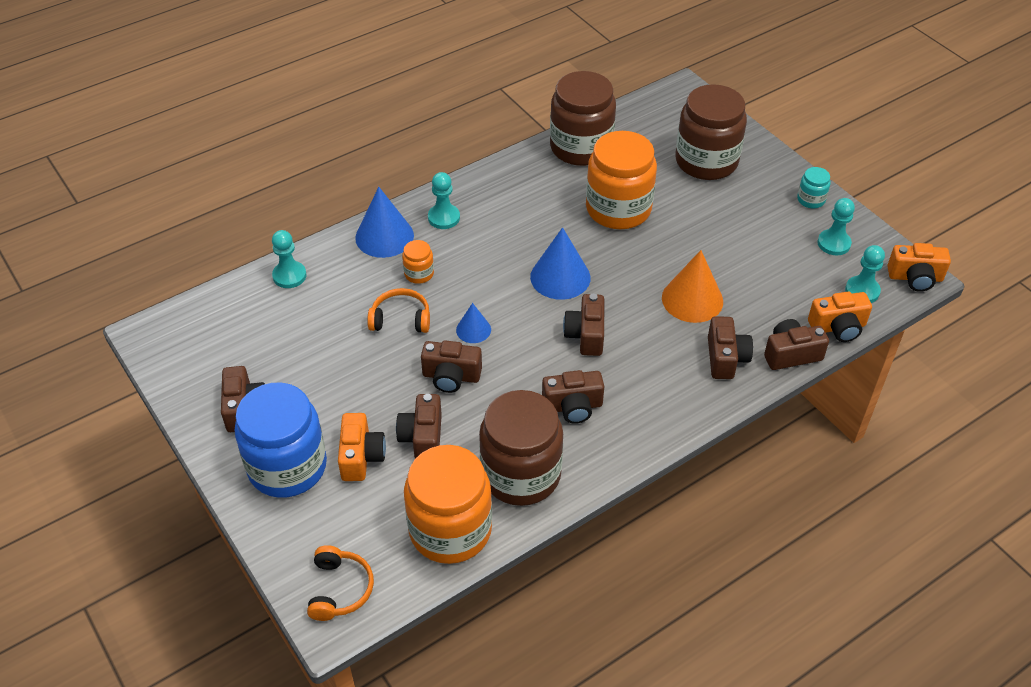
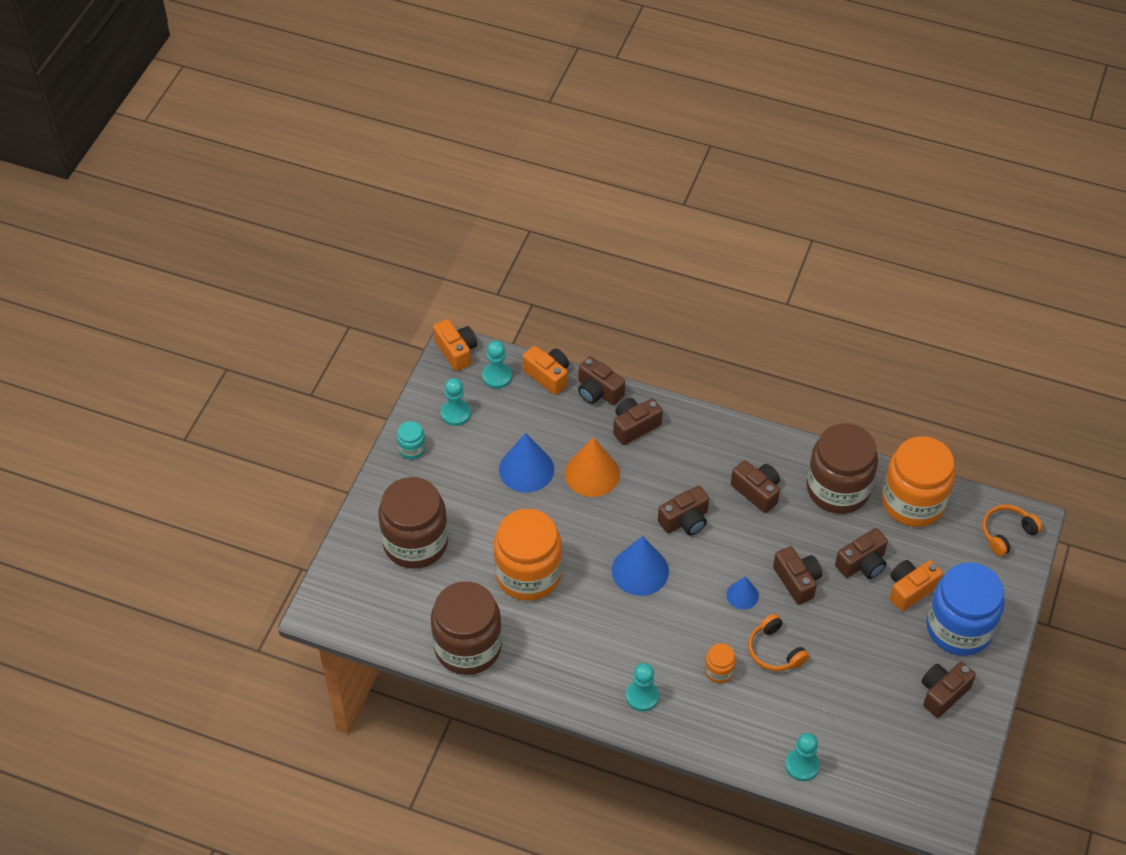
camera: 125 degrees left, 5 degrees up
(384, 236) = (700, 726): blue cone -> blue cone (526, 469)

